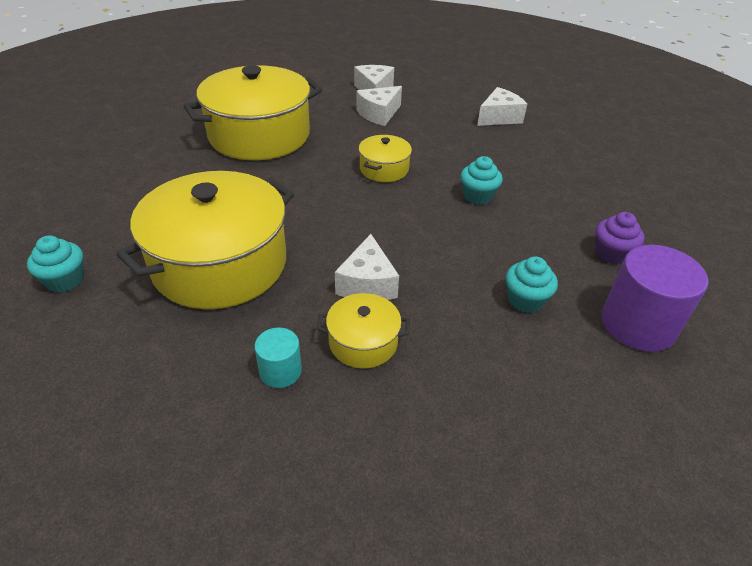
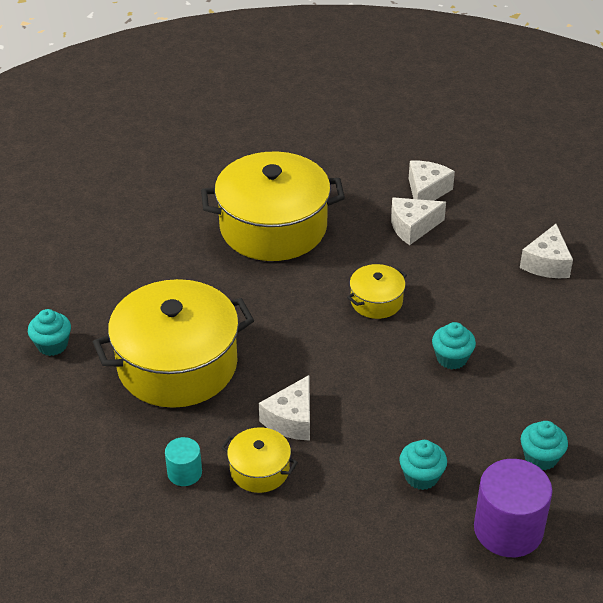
camera: 25 degrees right, 0 degrees up
(499, 117) = (547, 263): white cheese -> white cheese turned 120 degrees clockwise
(611, 254) = (541, 457): purple cupcake -> turquoise cupcake

